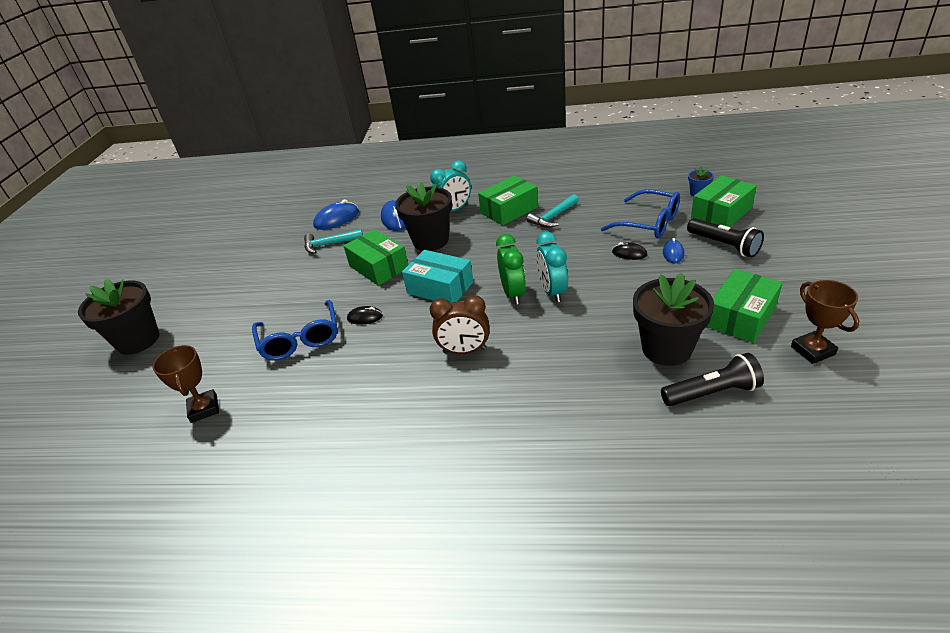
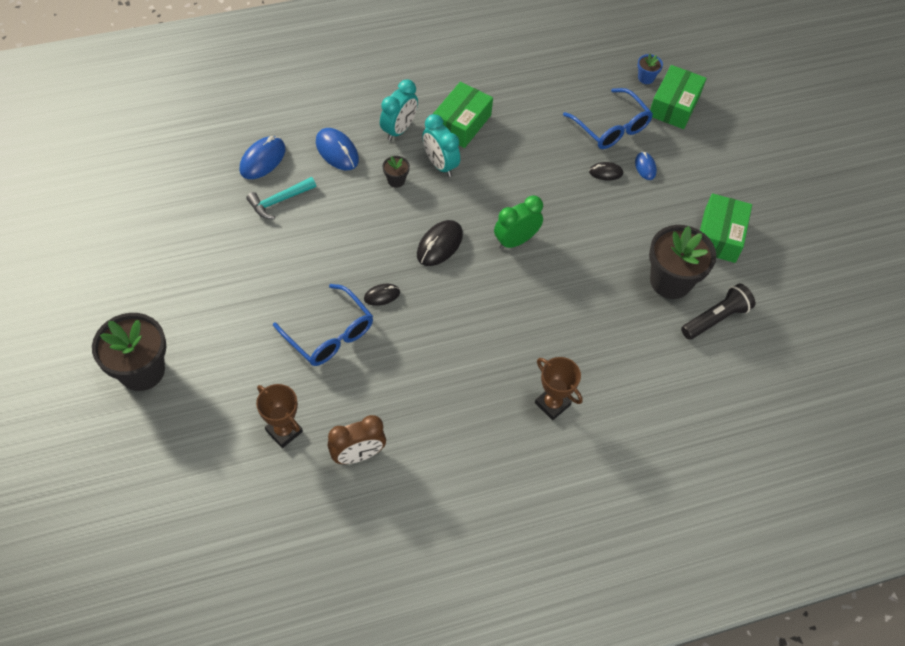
camera: 30 degrees left, 20 degrees up
(379, 267) = (358, 226): green box -> none
(431, 240) = (396, 180): black flower pot -> black flower pot, size x0.44
(440, 288) = (439, 245): turquoise box -> black mouse
(464, 350) = (500, 316): brown clock -> brown clock (358, 455)
(513, 293) = (515, 241): green clock -> green clock turned 90 degrees counterclockwise
(552, 291) = (552, 232): turquoise clock -> turquoise clock (440, 164)
(553, 217) = (513, 129): turquoise hammer -> none
(649, 223) = (611, 127): blue glasses -> blue glasses turned 45 degrees clockwise
(724, 245) = (686, 150): black flashlight -> none
(812, 350) = (779, 262): brown trophy -> brown trophy (552, 404)

